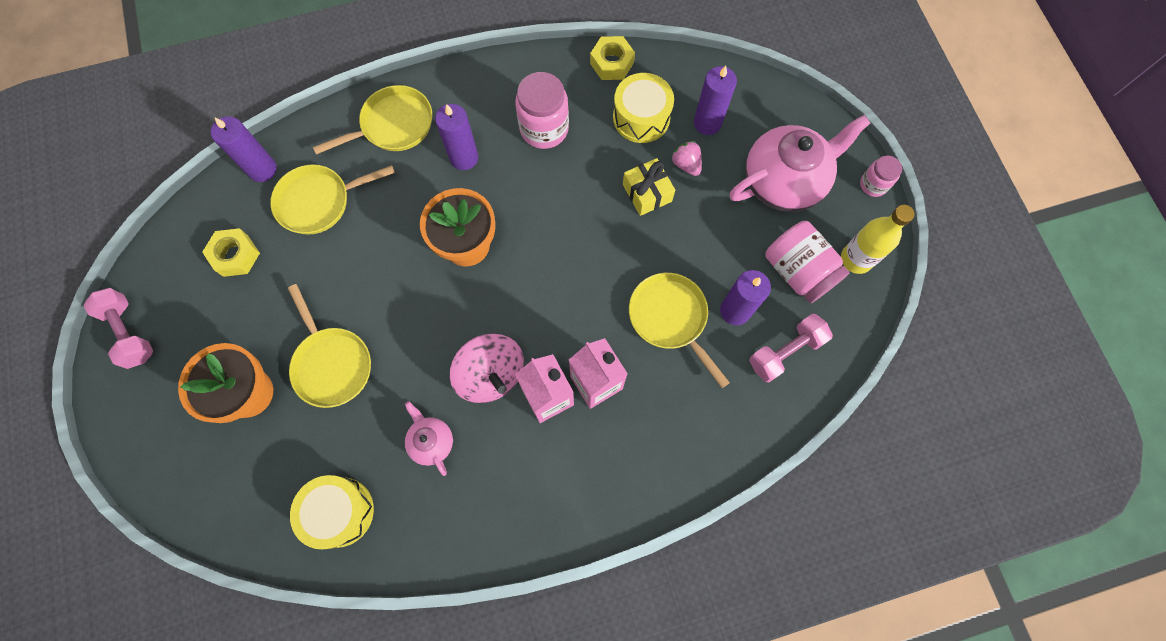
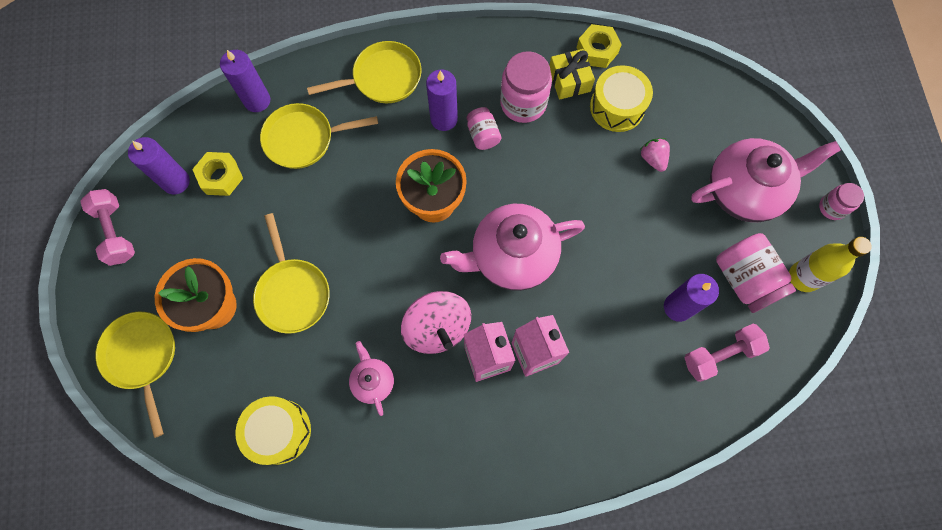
camera: 10 degrees right, 0 degrees up
(507, 168) = (483, 135): none -> pink jar
(557, 288) = (512, 256): none -> pink teapot
(647, 193) = (611, 180): yellow gift -> yellow gift (569, 80)
(670, 319) = (615, 304): yellow pan -> yellow pan (142, 357)
(707, 123) = (679, 122): purple candle -> purple candle (176, 182)

